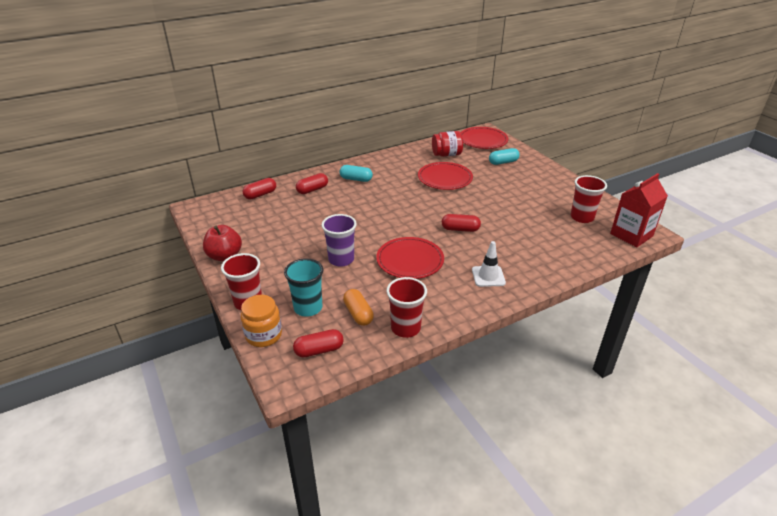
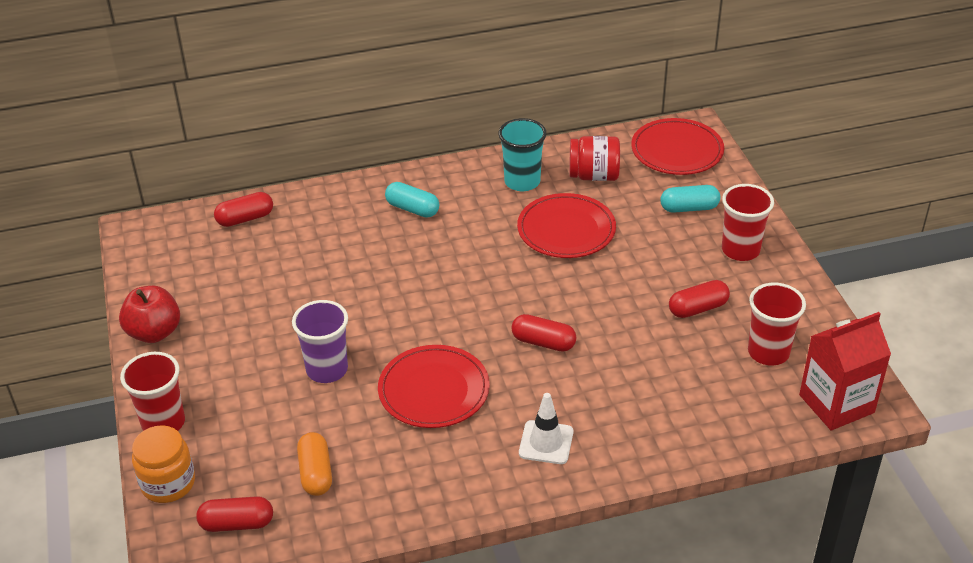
camera: 15 degrees right, 5 degrees up
(308, 308) = (246, 449): turquoise cup -> turquoise cup (522, 182)
(312, 190) = (332, 221): red capsule -> red capsule (698, 308)
(405, 328) = (376, 511): red cup -> red cup (740, 250)

